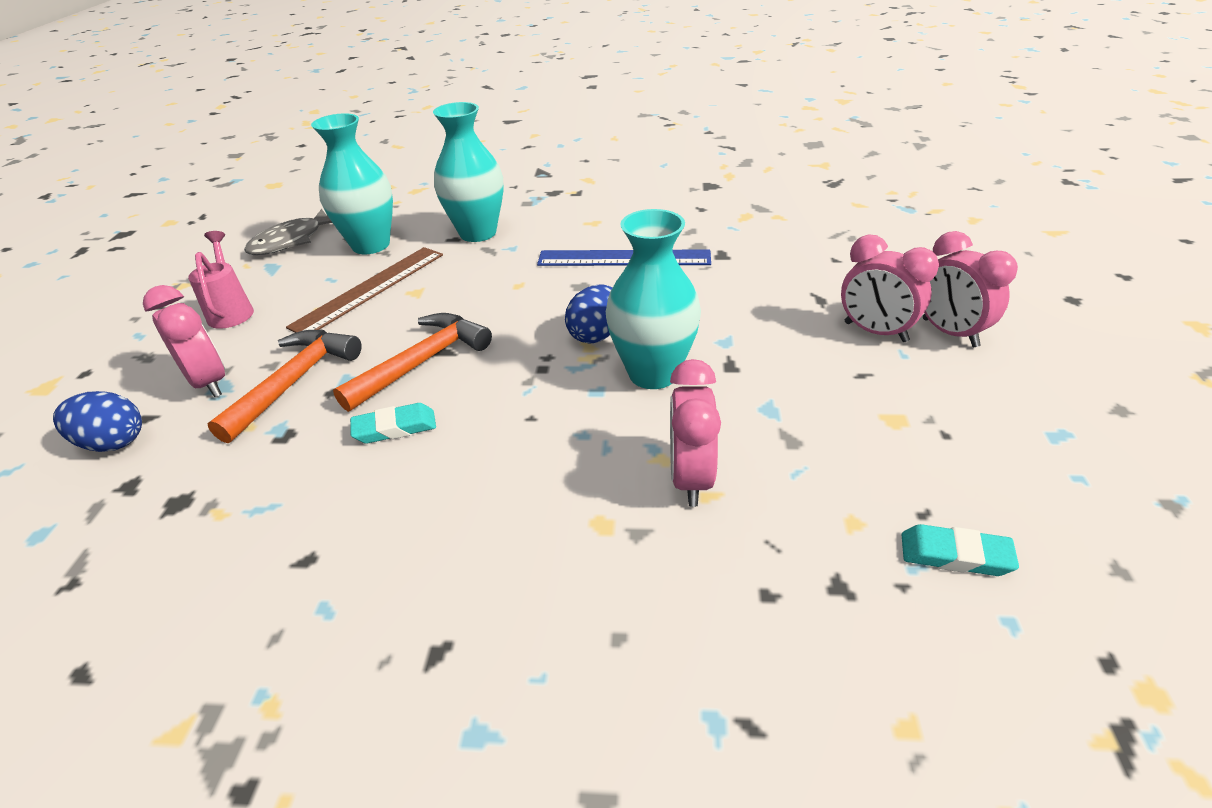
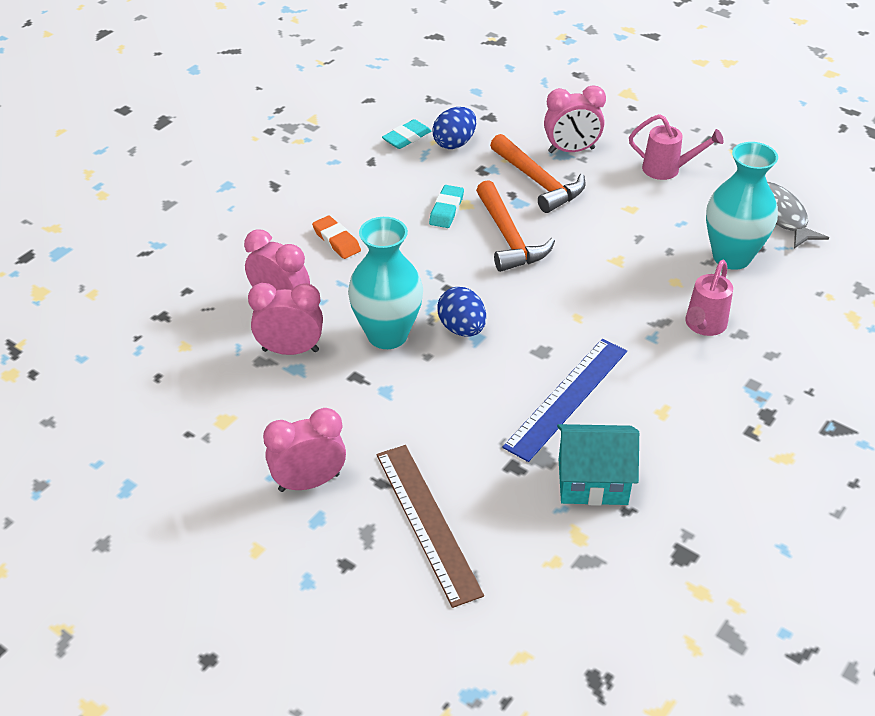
camera: 120 degrees right, 5 degrees up
(113, 443) = (537, 114): blue egg -> blue egg (454, 143)
(370, 289) = (643, 238): brown ruler -> brown ruler (427, 522)
(478, 233) = (703, 326): turquoise vase -> pink watering can
(528, 494) = (336, 241): none -> orange eraser
(693, 225) = (592, 481): none -> turquoise house
(949, 333) = (262, 526): pink clock -> pink clock (290, 350)
(955, 555) = (126, 368): turquoise eraser -> turquoise eraser (407, 138)

